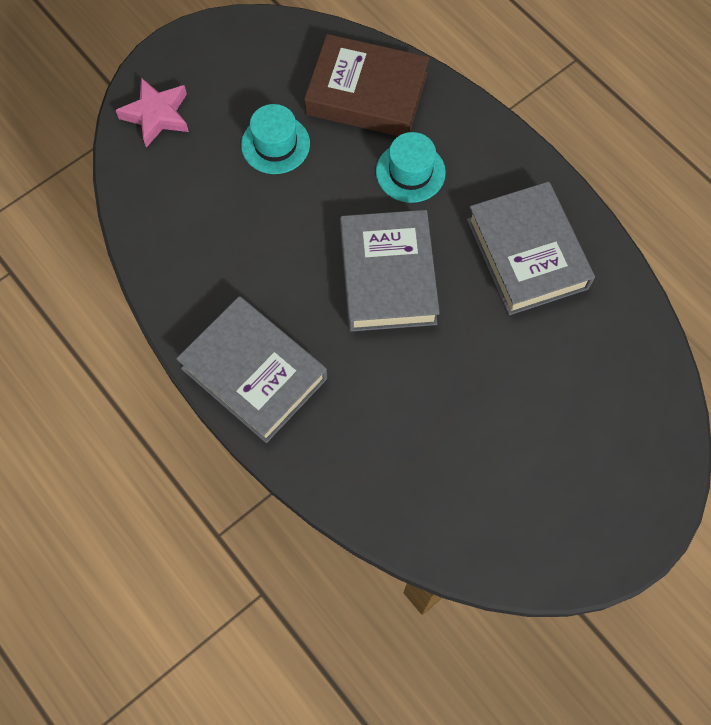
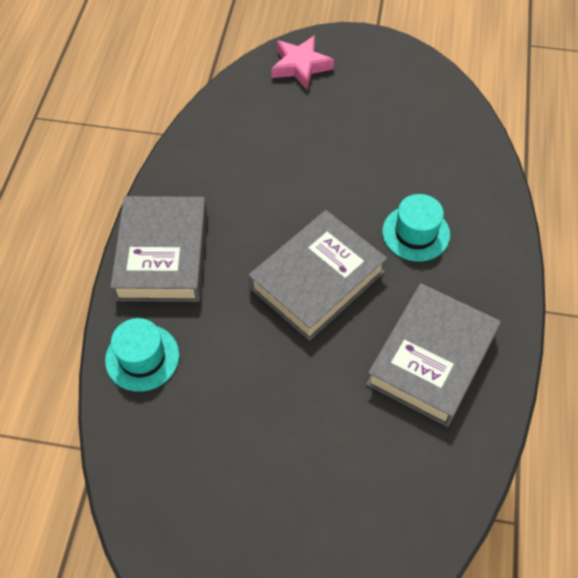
camera: 50 degrees right, 10 degrees down
(275, 144) = (349, 141): turquoise hat -> turquoise hat (142, 357)
(366, 94) = (448, 162): brown book -> none

